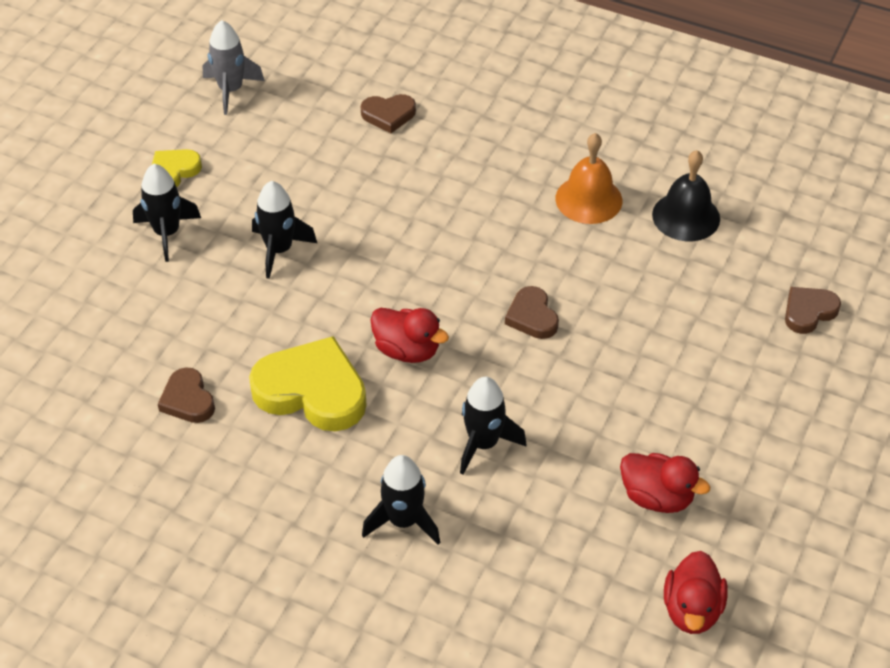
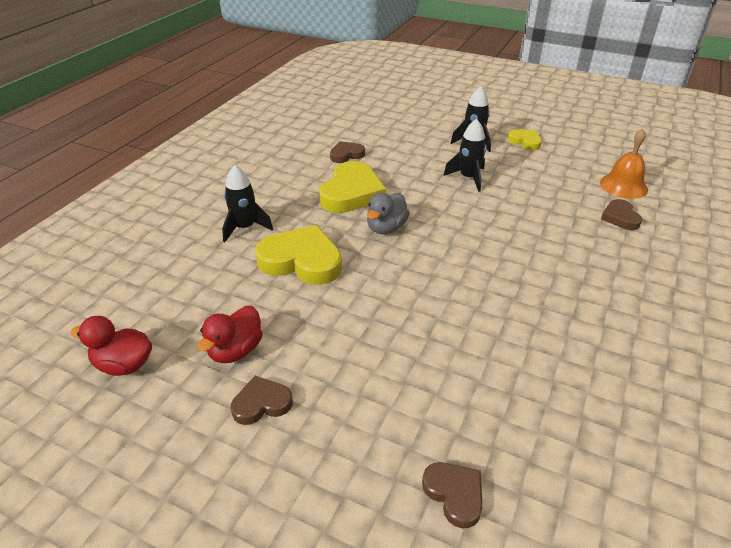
camera: 90 degrees right, 10 degrees down
(231, 90) = (609, 156): grey rocket -> none
(407, 350) = (386, 228): red duck -> grey duck
(483, 444) = (301, 261): black rocket -> yellow heart
(532, 316) = (423, 287): brown heart -> brown heart (261, 404)
(588, 199) = (569, 324): orange bell -> orange bell (623, 186)
(686, 216) = (570, 394): black bell -> none

